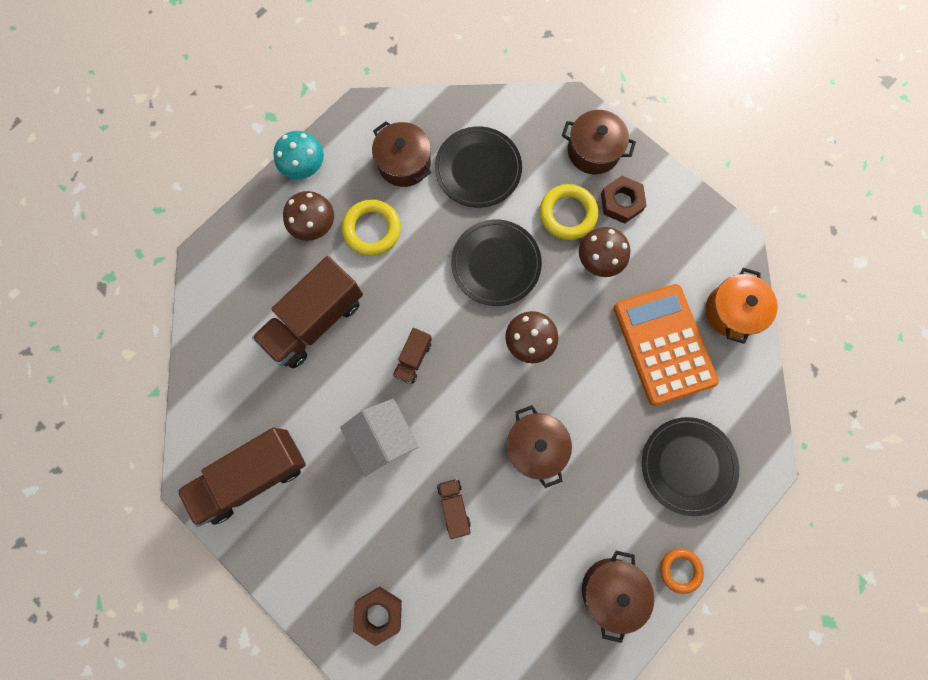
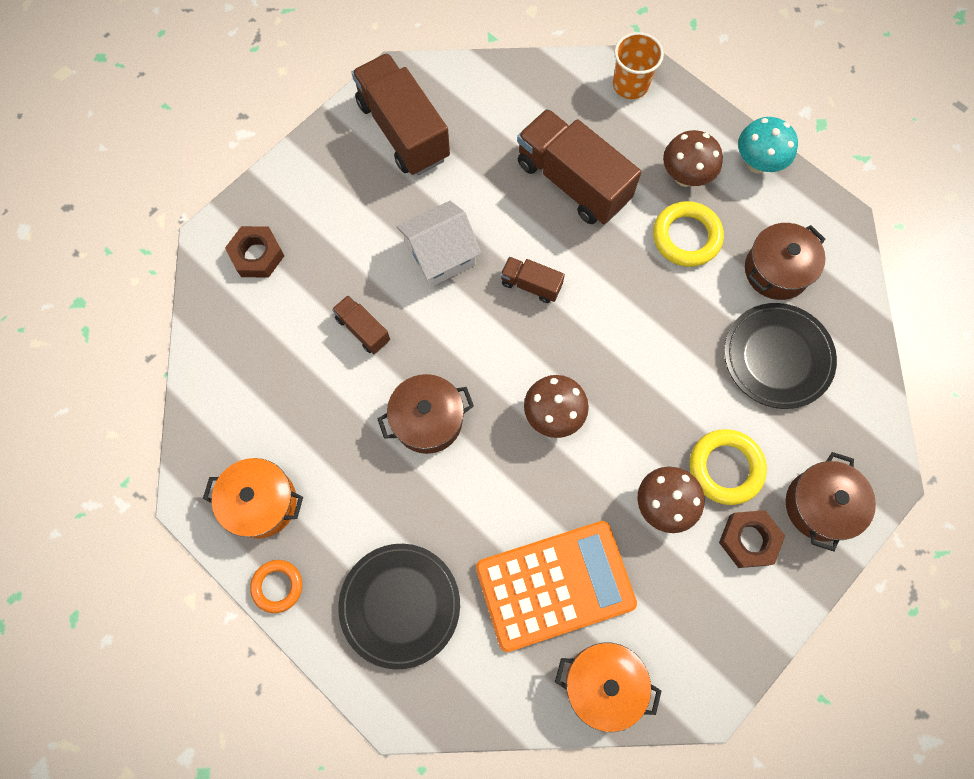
camera: 90 degrees right, 5 degrees down
(219, 267) = (630, 85): none -> orange cup
(454, 506) = (363, 329): brown truck -> brown truck turned 120 degrees counterclockwise
(496, 264) = (652, 378): black plate -> none
(611, 589) = (261, 502): brown pot -> orange pot

